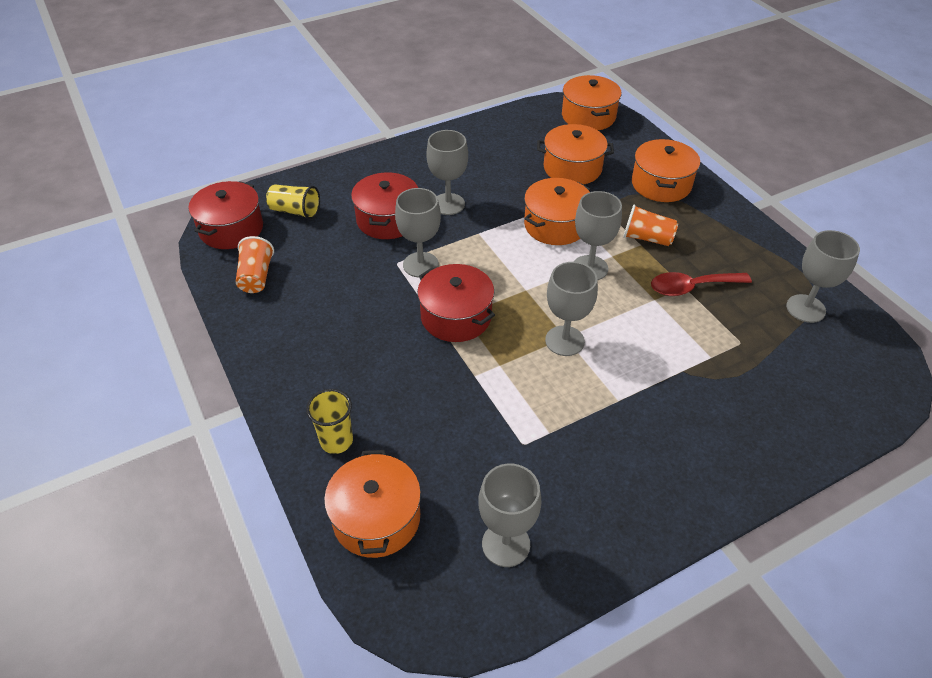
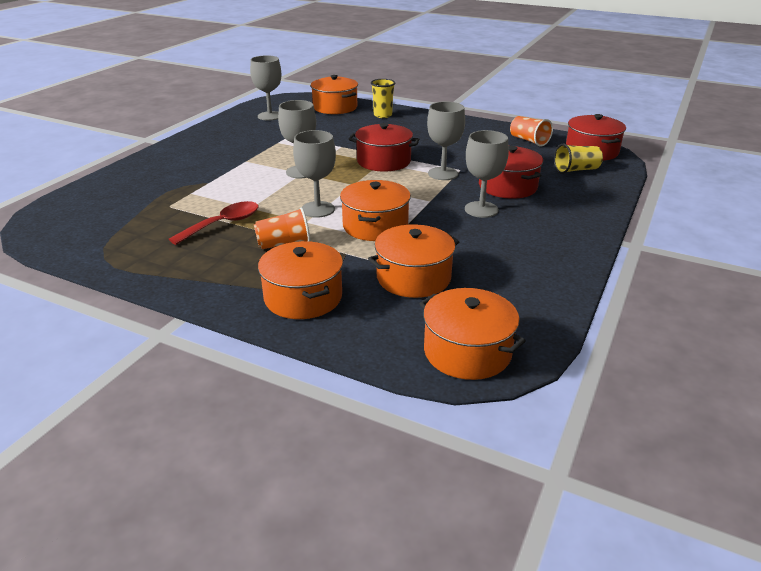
camera: 145 degrees right, 15 degrees down
(805, 308) = (113, 241): grey goblet -> none

